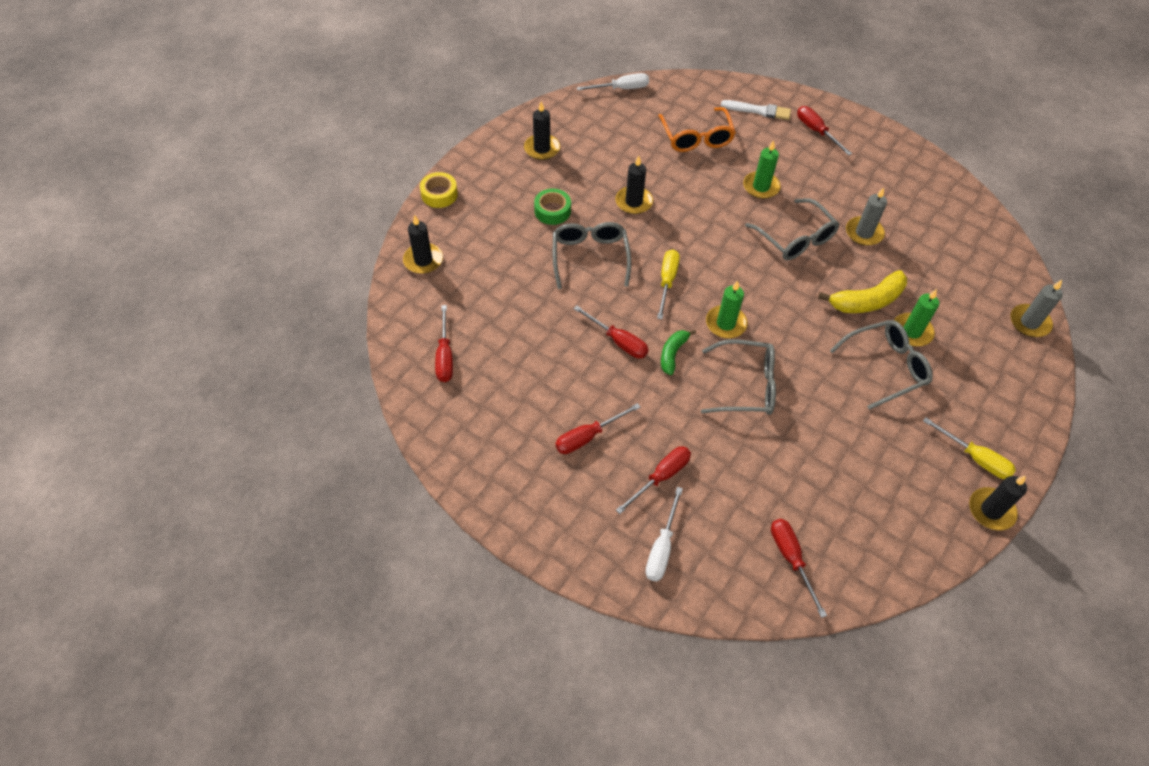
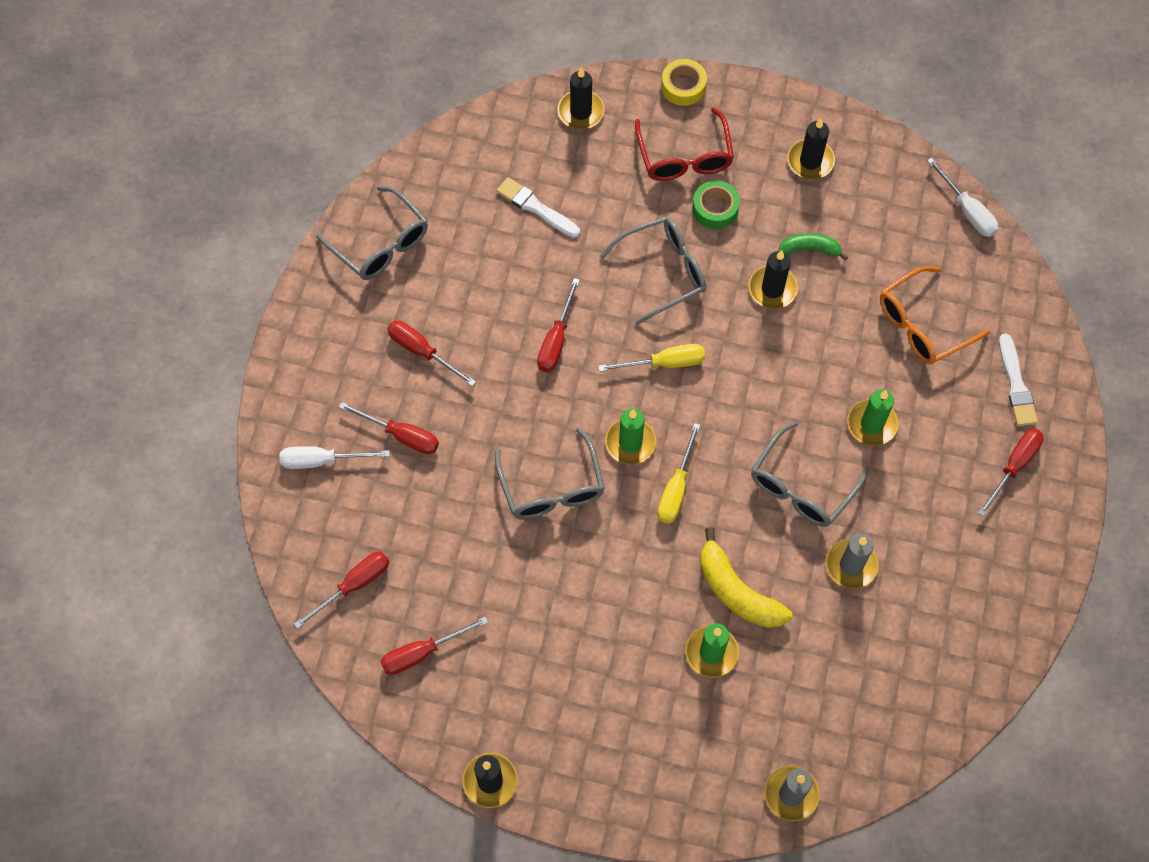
camera: 70 degrees right, 10 degrees up
(445, 356) = (465, 184): red screwdriver -> red screwdriver (422, 652)
(493, 316) = (536, 208): none -> white brush
(499, 213) = (684, 157): none -> red glasses
(673, 354) = (563, 400): green banana -> green banana (810, 249)
(886, 367) = (643, 632): grey glasses -> grey glasses (381, 244)
(975, 458) = (554, 754): yellow screwdriver -> yellow screwdriver (676, 488)

